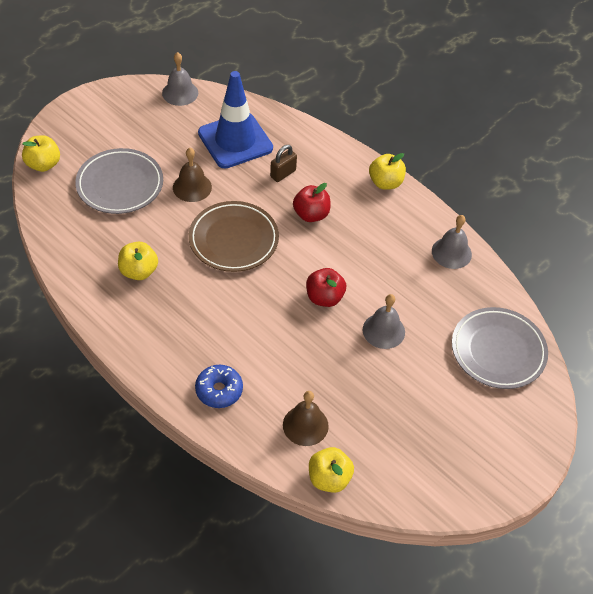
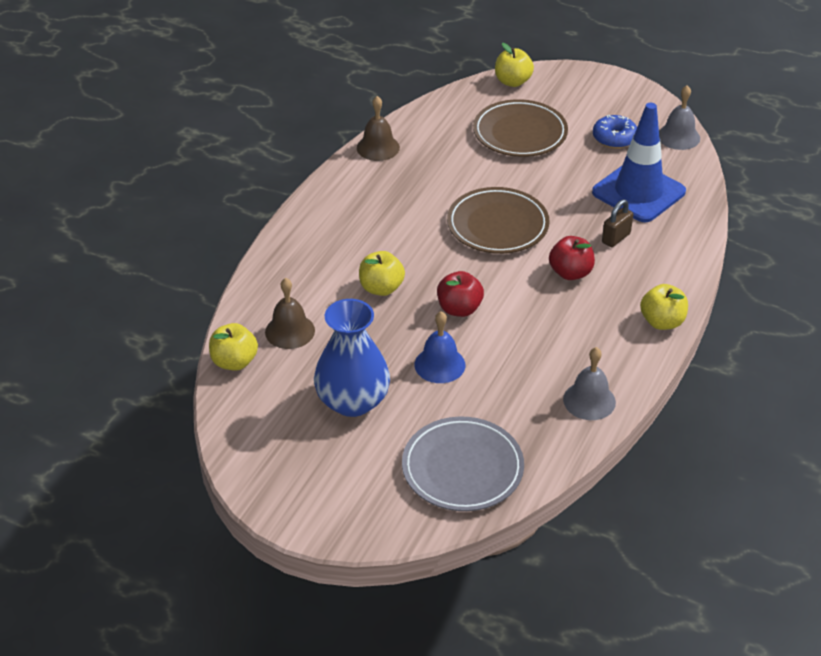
camera: 75 degrees right, 10 degrees down
(120, 185) = (520, 133): grey plate -> brown plate
(139, 271) = (418, 175): yellow apple -> yellow apple (381, 288)
(192, 187) = (550, 179): brown bell -> brown bell (378, 147)
(219, 390) = (304, 262): blue donut -> blue donut (614, 138)
(283, 174) = (616, 238): brown padlock -> brown padlock turned 75 degrees counterclockwise
(383, 330) = (439, 364): grey bell -> blue bell
(405, 402) = (352, 401): none -> blue vase

